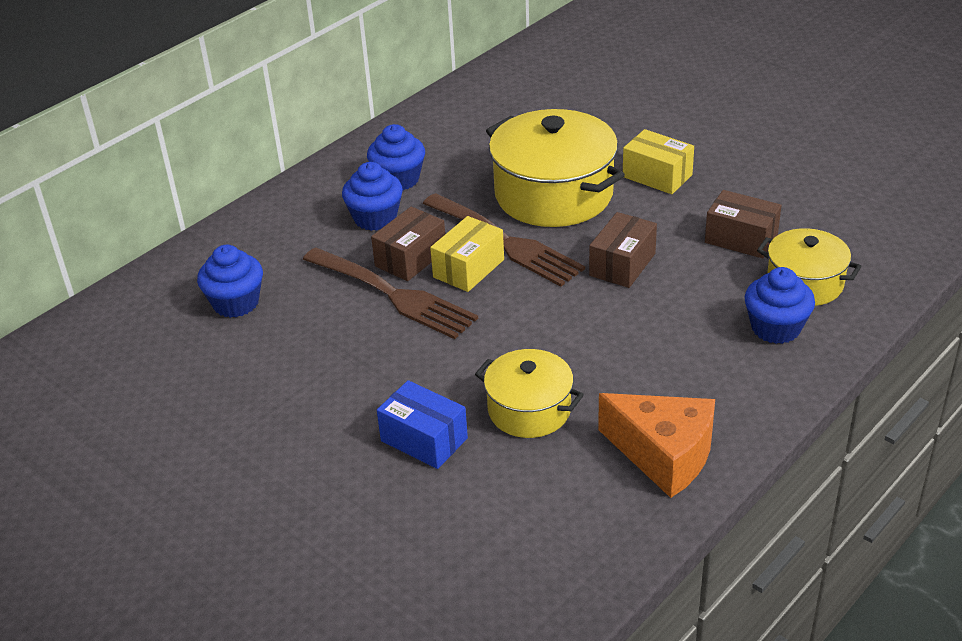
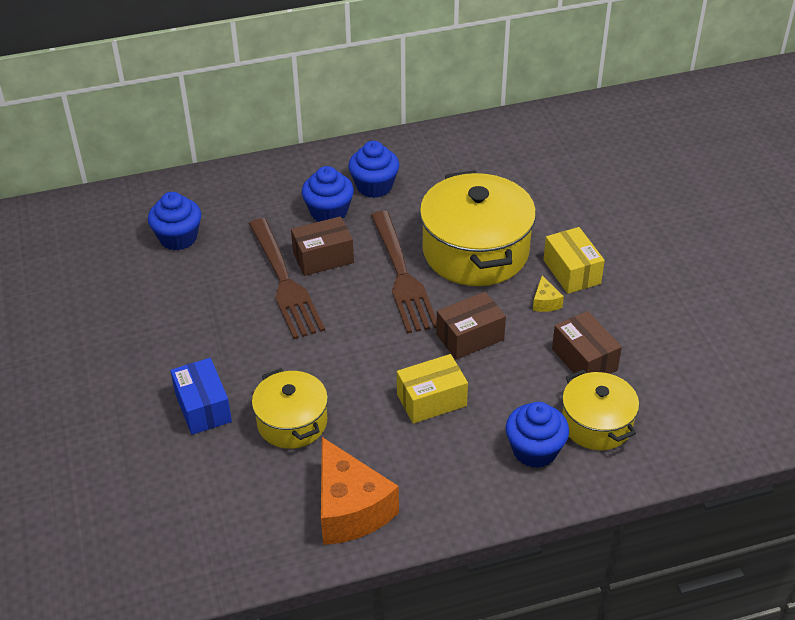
camera: 30 degrees right, 5 degrees up
(468, 268) = (355, 286): yellow box -> yellow box (431, 400)
(659, 209) = (545, 302): none -> yellow cheese

